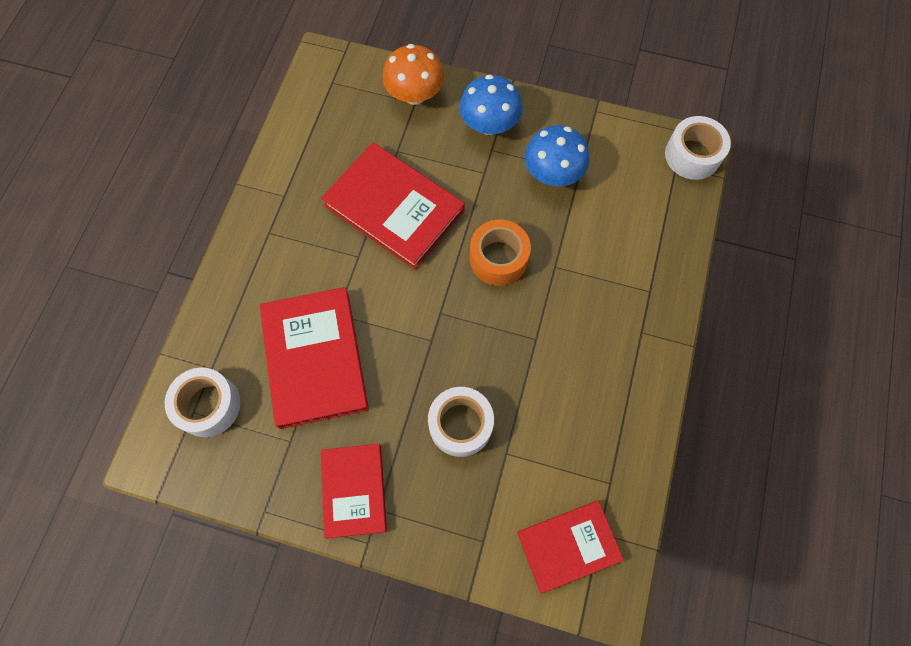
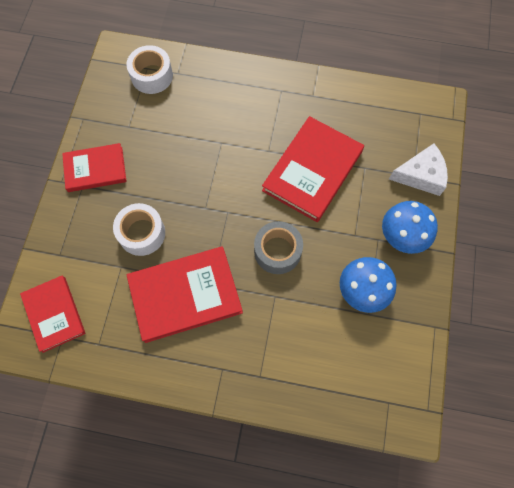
camera: 85 degrees right, 0 degrees up
(314, 359) = (187, 133): red book -> red book (185, 295)
(415, 95) = (421, 175): orange mushroom -> white cheese
(498, 258) = (277, 251): orange tape -> grey tape
(692, 155) = (403, 419): white tape -> none

